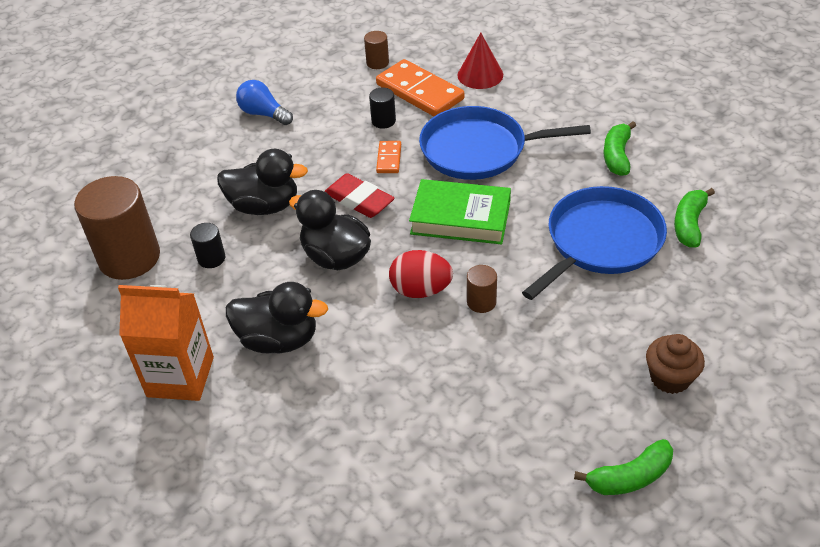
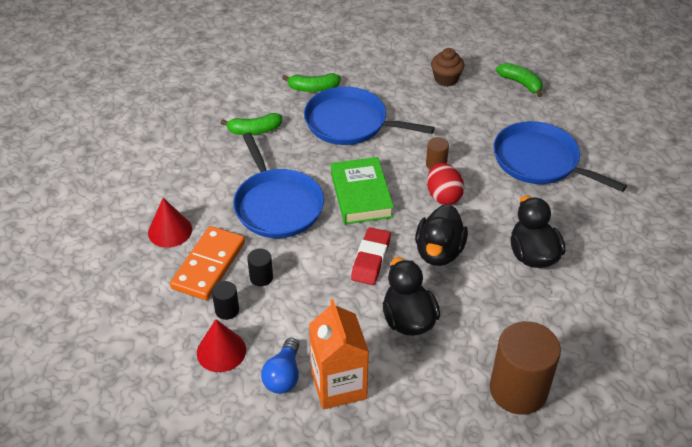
camera: 115 degrees left, 0 degrees up
(180, 377) = (599, 296): orange carton -> orange carton (339, 385)
(211, 258) = (485, 330): black cylinder -> black cylinder (227, 310)
(315, 84) = (221, 351): none -> red cone
(377, 63) = (169, 312): brown cylinder -> none
(389, 159) = (311, 257): orange domino -> none
(434, 420) = (539, 161): none -> blue pan

